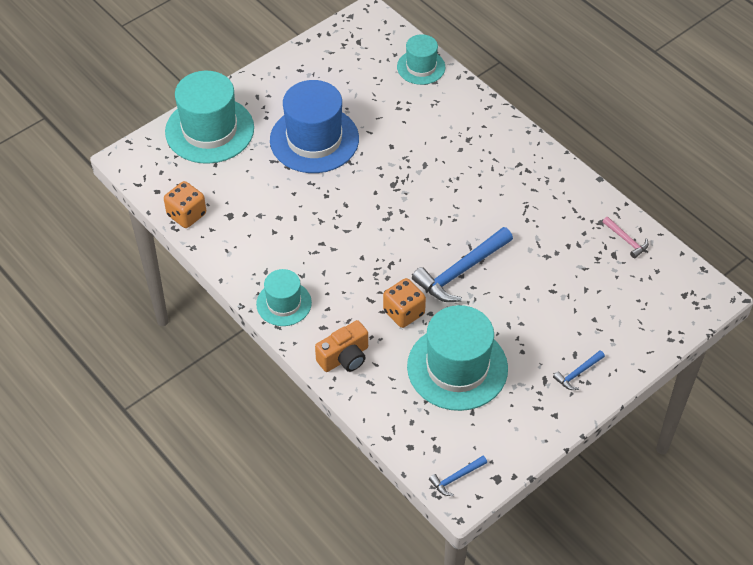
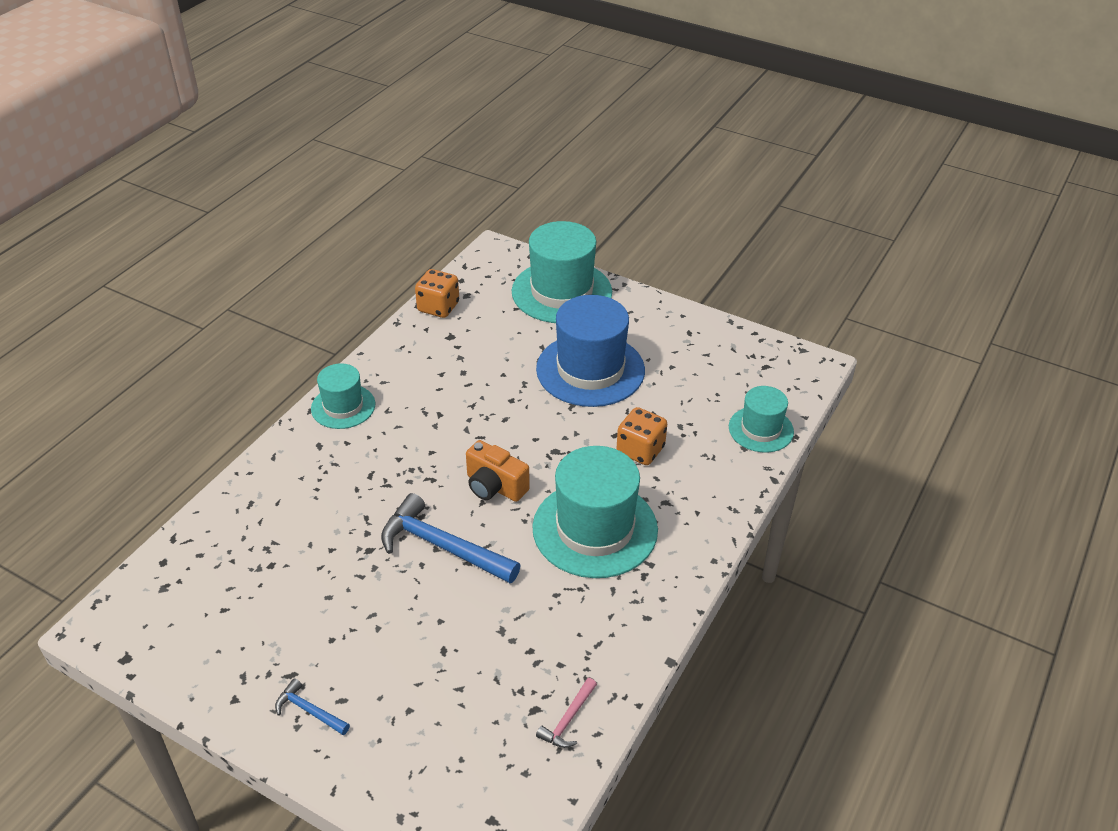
camera: 70 degrees right, 10 degrees down
(344, 357) = (280, 473): orange camera -> orange camera (494, 486)
(403, 312) = (360, 508): orange dice -> orange dice (640, 450)
(456, 478) = (122, 617): blue hammer -> none
(457, 367) = (289, 578): turquoise hat -> turquoise hat (595, 529)

